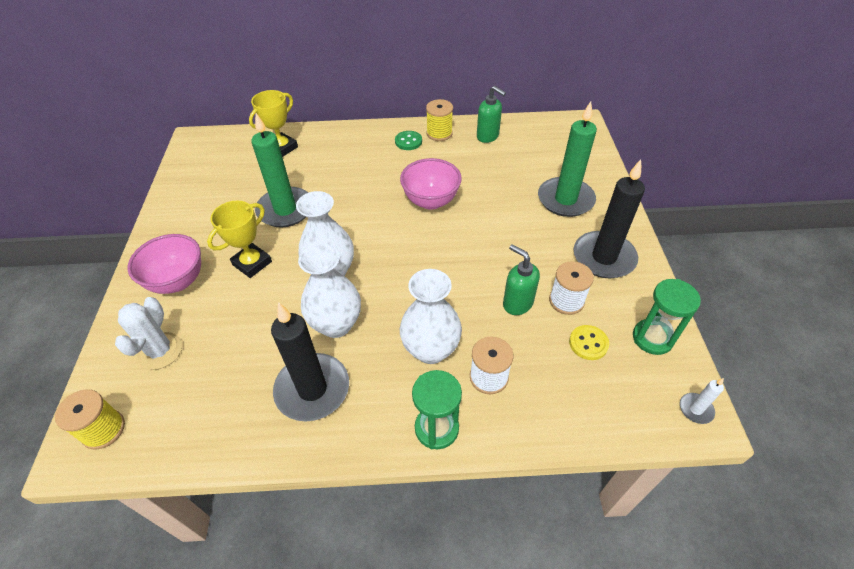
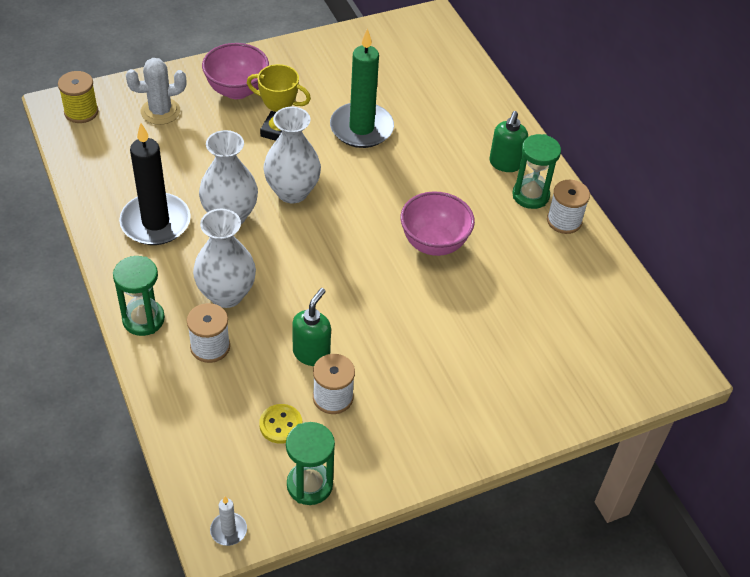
camera: 65 degrees right, 0 degrees up
(282, 148) = (456, 91): yellow trophy -> none
(408, 141) = (530, 195): green button -> green hourglass
(439, 133) = (564, 221): yellow spool -> white spool
(488, 136) = (586, 271): green soap dispenser -> green soap dispenser (505, 164)
(565, 199) = (502, 373): green candle -> none
(604, 257) = (416, 426): black candle -> none

